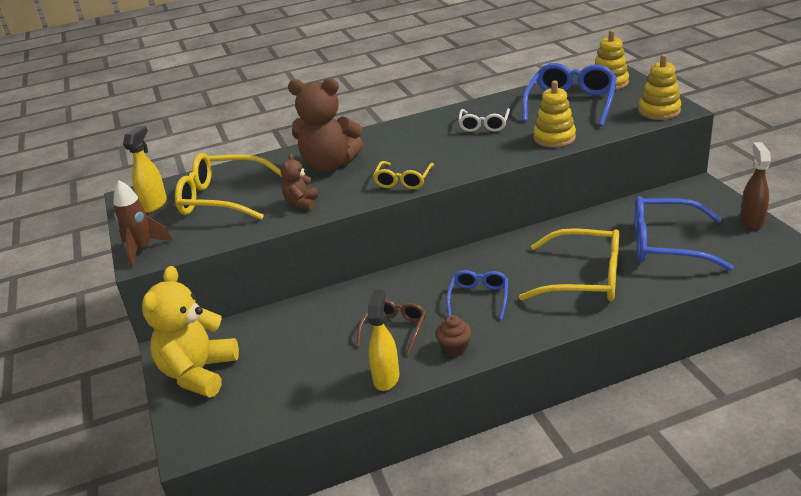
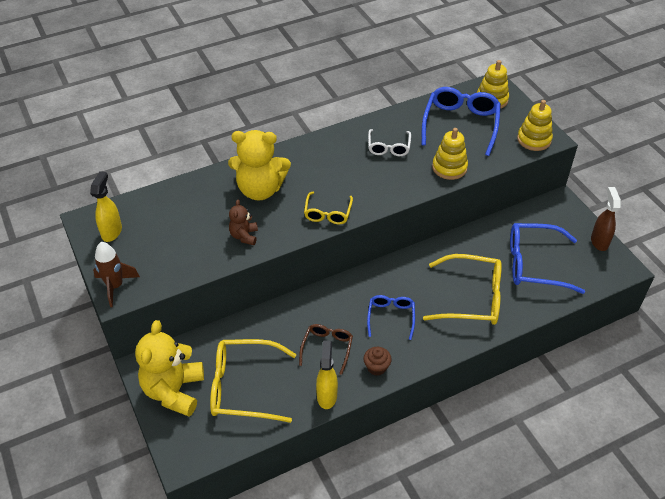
camera: 10 degrees left, 15 degrees up
(223, 198) = (173, 227): yellow glasses -> yellow glasses (244, 387)
(329, 165) = (260, 190): brown teddy bear -> yellow teddy bear

